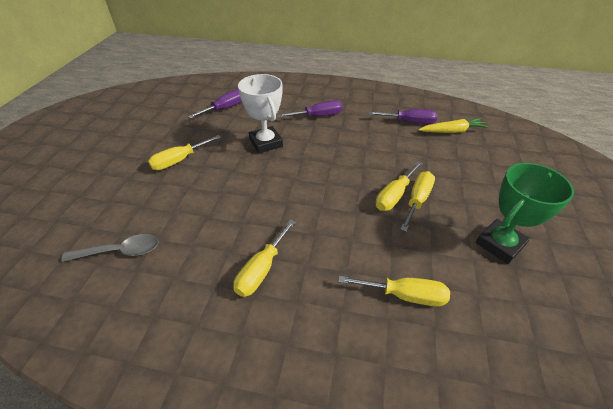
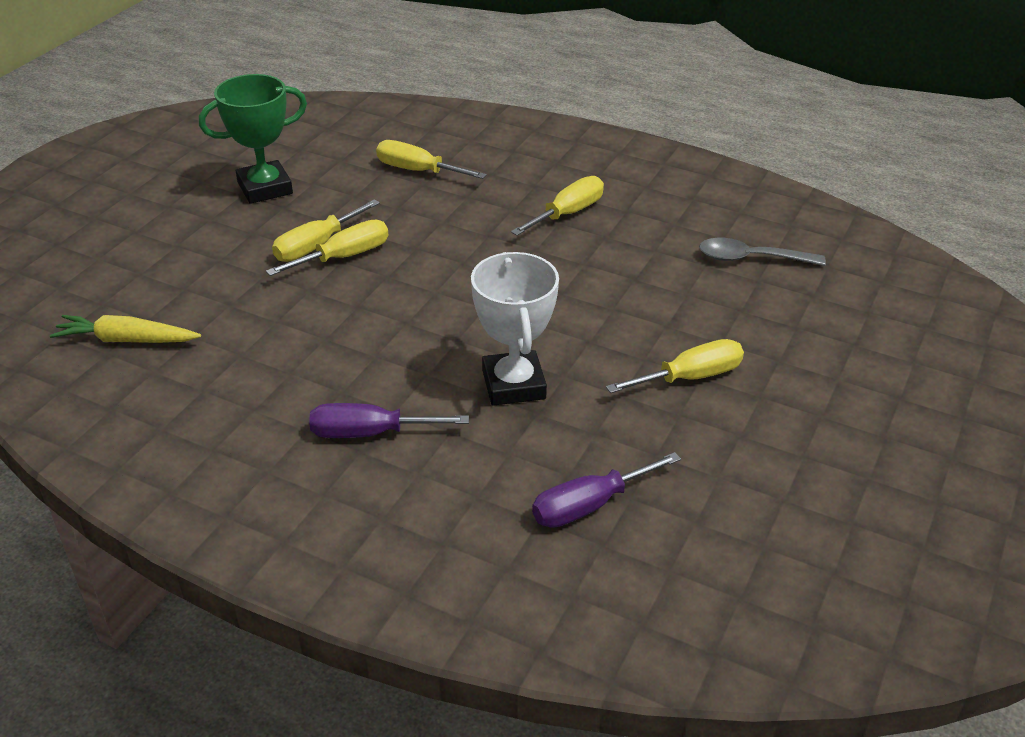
camera: 165 degrees left, 5 degrees down
(409, 122) = (186, 377): purple screwdriver -> none

